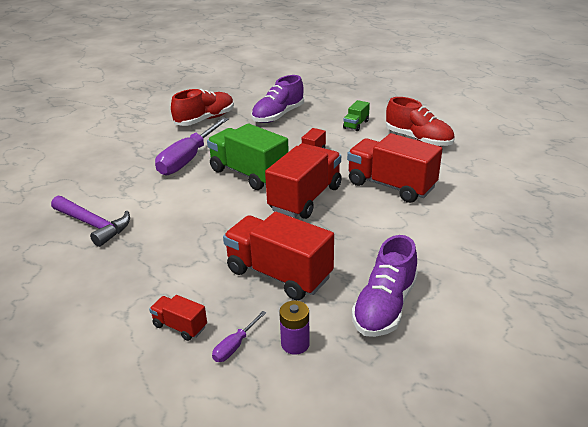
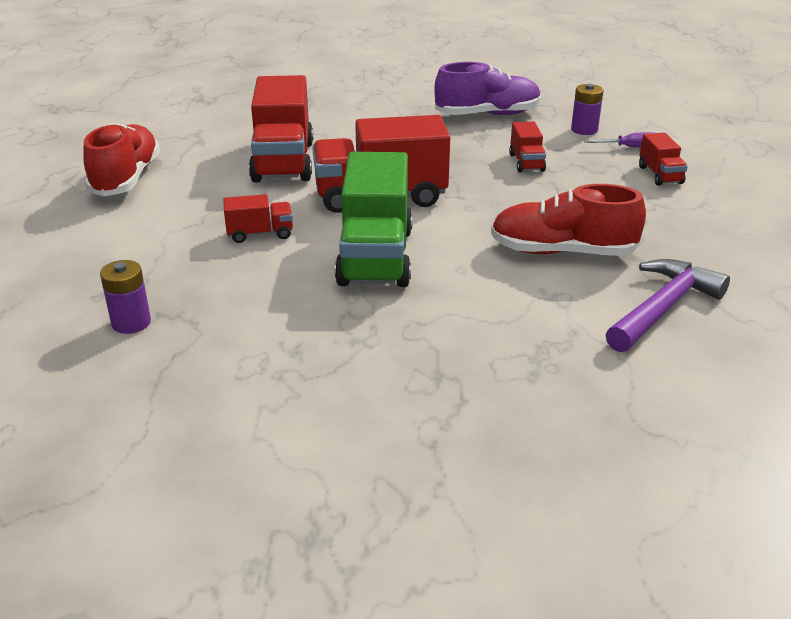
camera: 130 degrees left, 0 degrees up
(93, 225) = (663, 308): purple hammer -> purple hammer turned 45 degrees clockwise
(188, 159) = (404, 332): purple screwdriver -> none
(205, 119) = (230, 405): red shoe -> red shoe (562, 252)
(278, 115) = (131, 323): purple shoe -> purple battery
(279, 274) = (526, 162): red truck -> red truck, size x0.47
(356, 125) = (110, 235): green truck -> none

